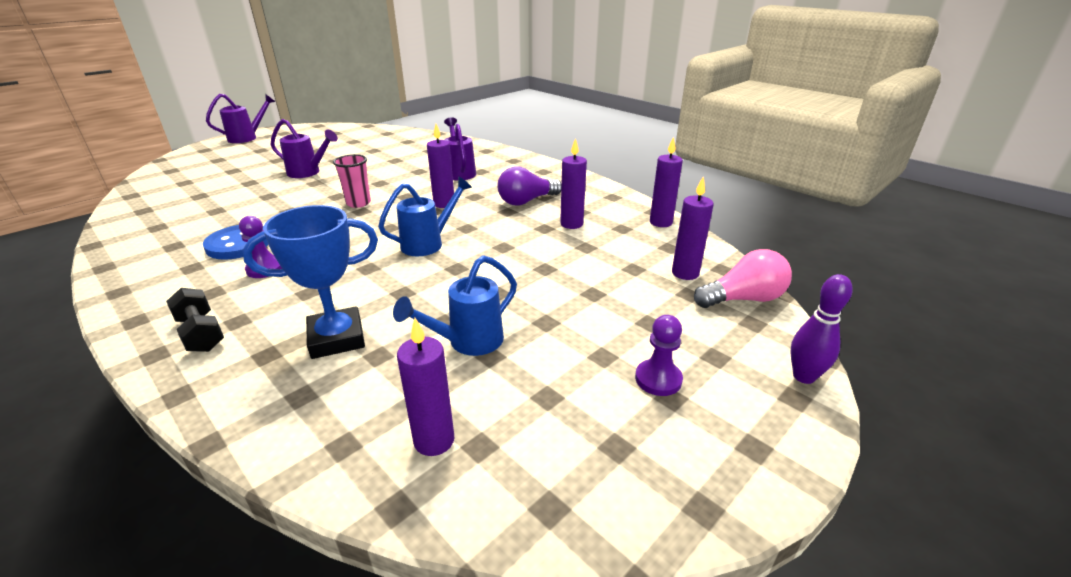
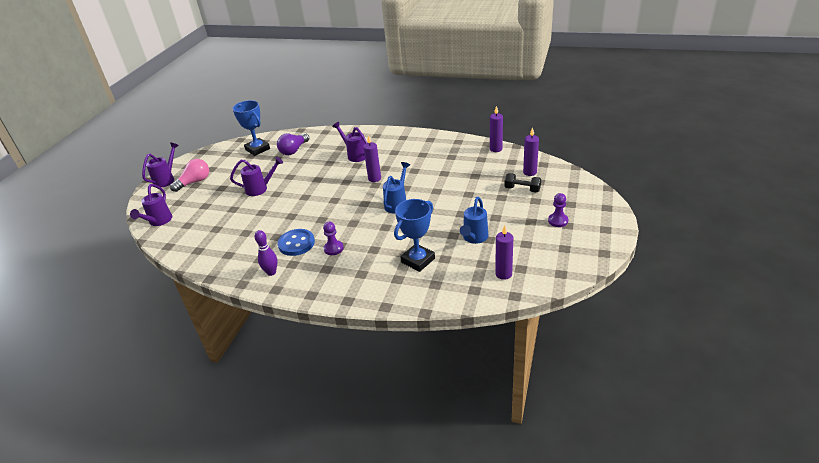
camera: 25 degrees left, 5 degrees up
(169, 170) = (158, 222): none -> purple watering can
(201, 333) = (354, 285): black dumbbell -> black dumbbell (522, 189)
(358, 203) = (325, 196): pink cup -> none
(369, 137) = (257, 149): none -> blue trophy
(526, 201) = (417, 160): purple light bulb -> purple light bulb (294, 150)
(571, 224) = (455, 166): purple candle -> none
(743, 299) = (562, 175): pink light bulb -> pink light bulb (194, 182)
(803, 376) = (604, 198): purple bowling pin -> purple bowling pin (271, 272)

